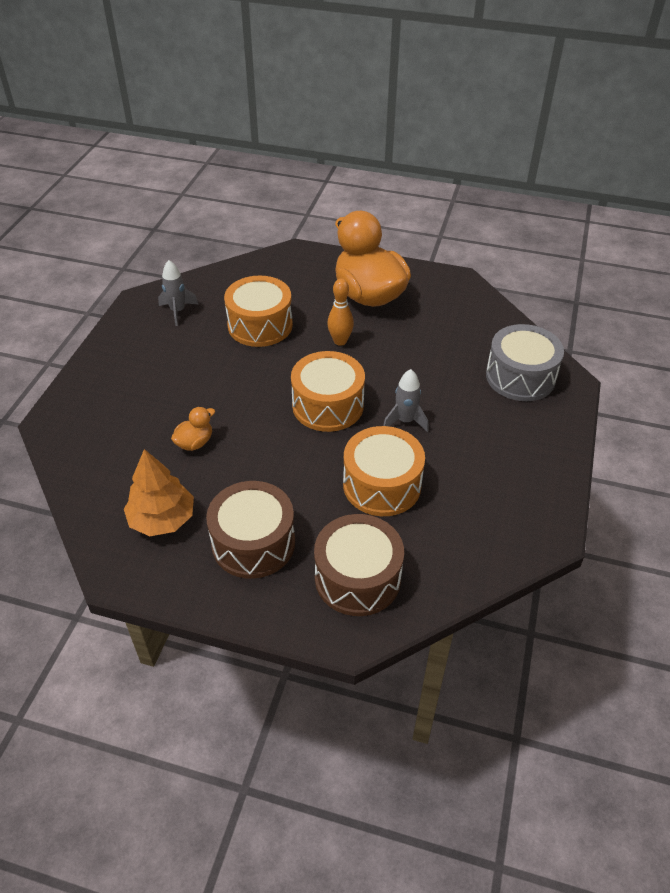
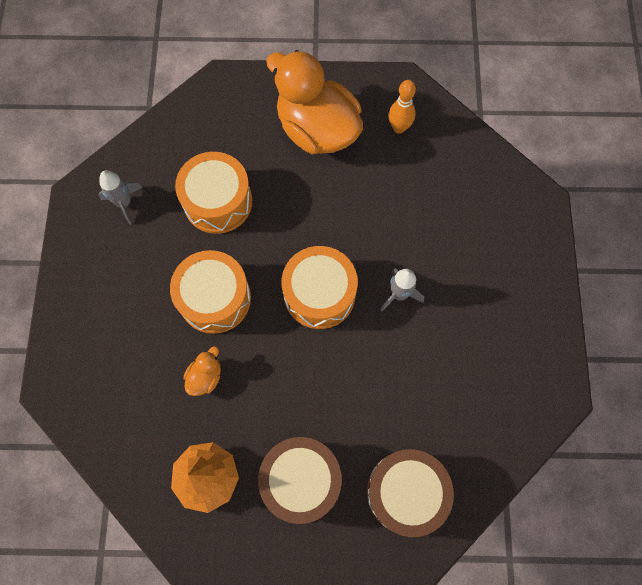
camera: 15 degrees left, 25 degrees up
(340, 341) = (306, 204): orange bowling pin -> orange bowling pin (399, 128)
(382, 485) = (398, 380): orange drum -> orange drum (215, 298)
(520, 377) = (494, 208): grey drum -> none

